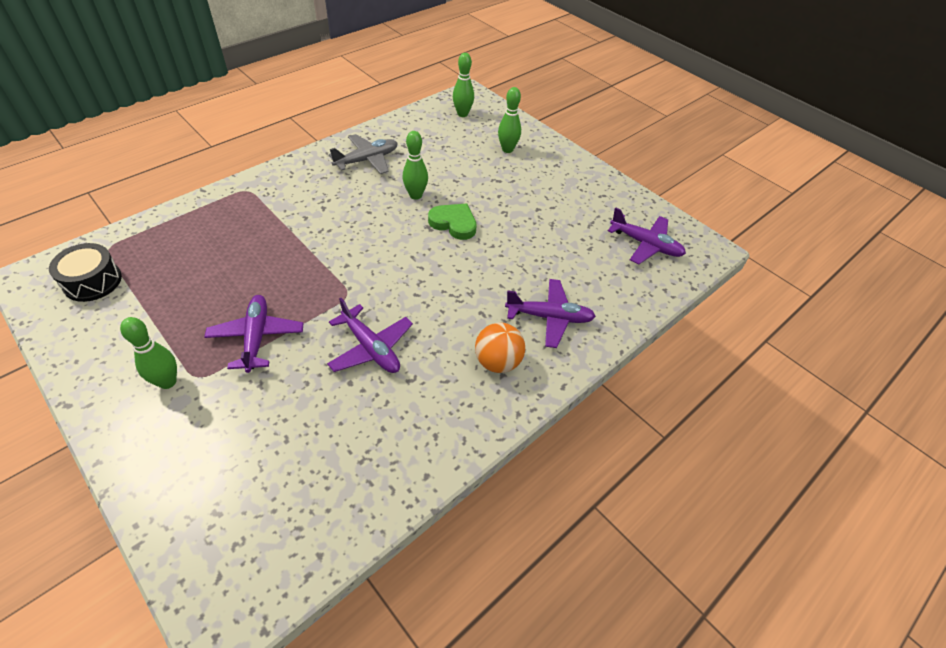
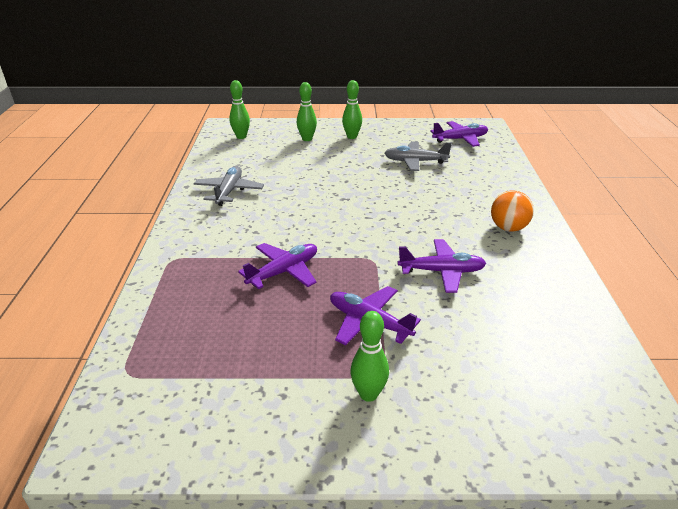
camera: 45 degrees left, 15 degrees down
(92, 281) = (164, 401): black drum -> none
(415, 195) = (302, 189): green bowling pin -> green bowling pin (352, 137)
(454, 223) = (354, 188): green heart -> none
(550, 317) = (487, 194): purple plane -> purple plane (284, 272)
(552, 236) = (415, 162): none -> grey plane

